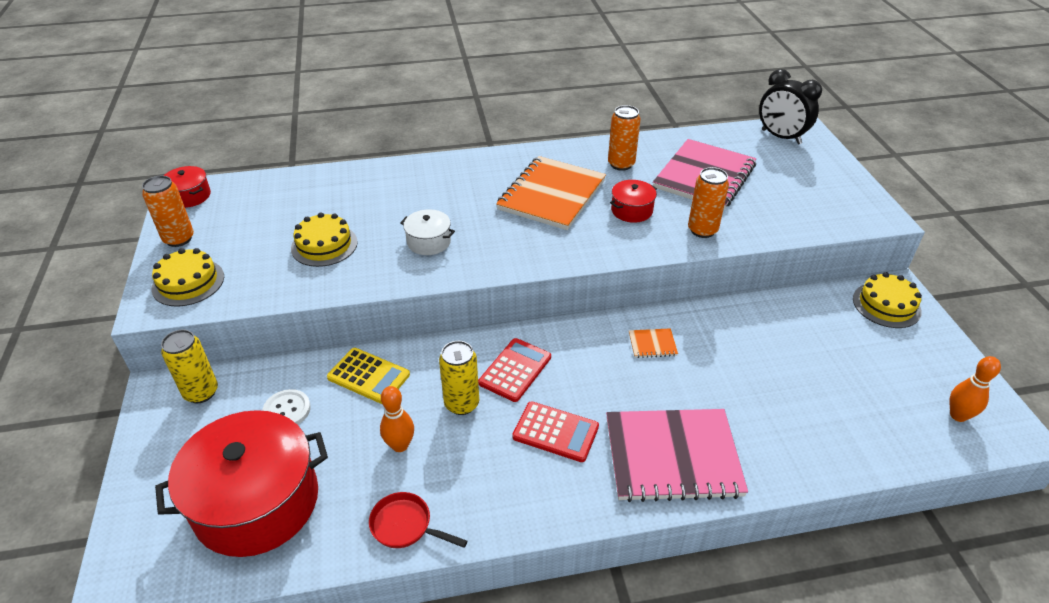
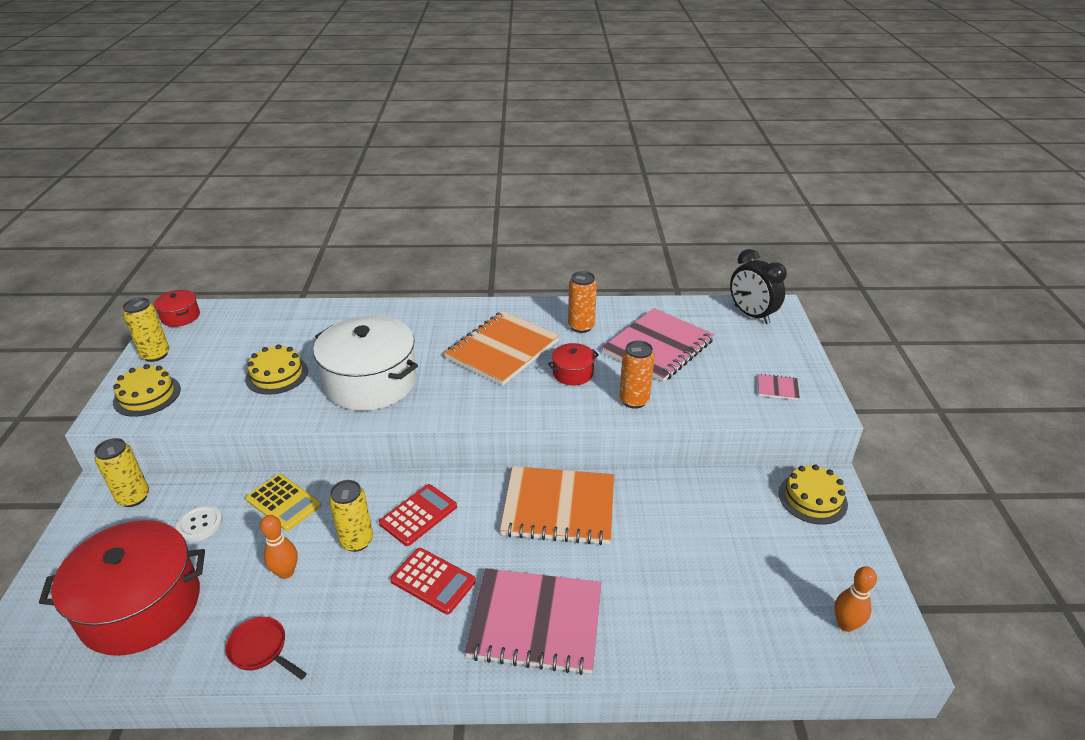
camera: 10 degrees right, 5 degrees down
(179, 239) = (155, 355): orange can -> yellow can
(429, 242) = (371, 382): white pot -> white pot, size x2.20
(652, 344) = (559, 507): orange notebook -> orange notebook, size x2.49
(833, 203) = (777, 388): none -> pink notebook

